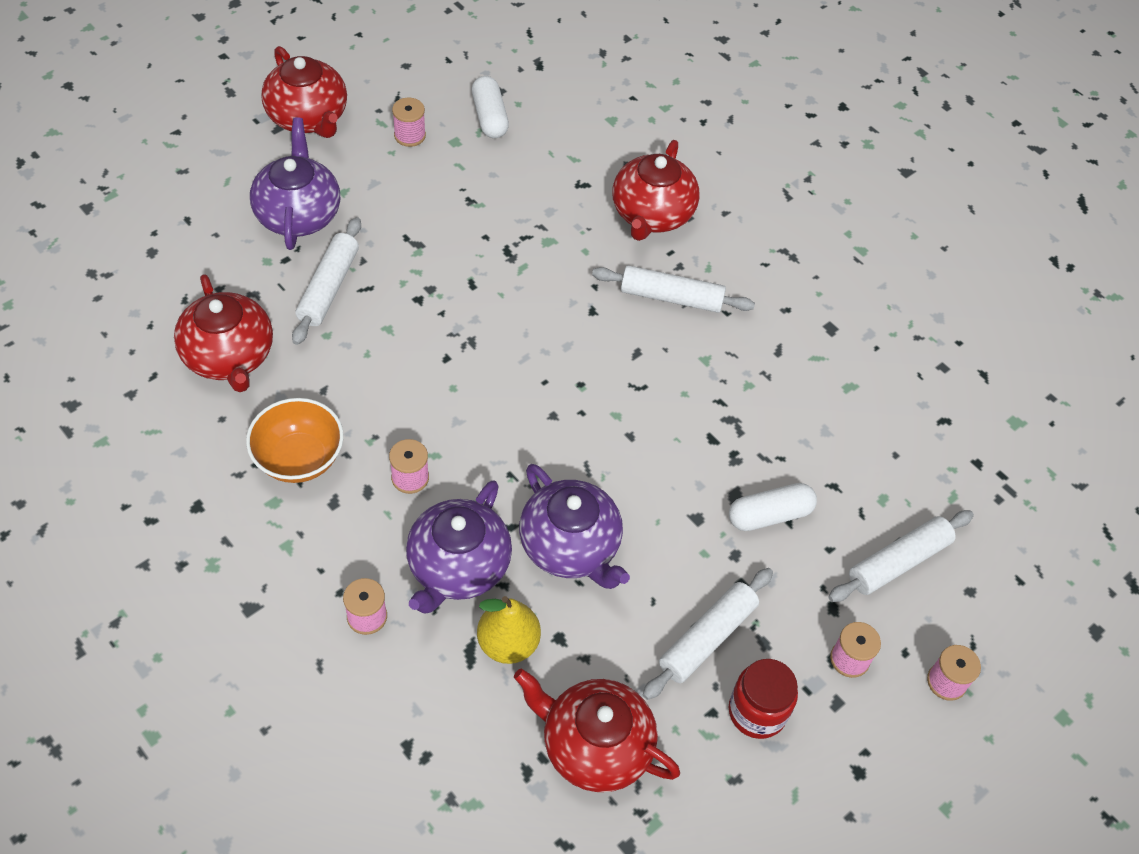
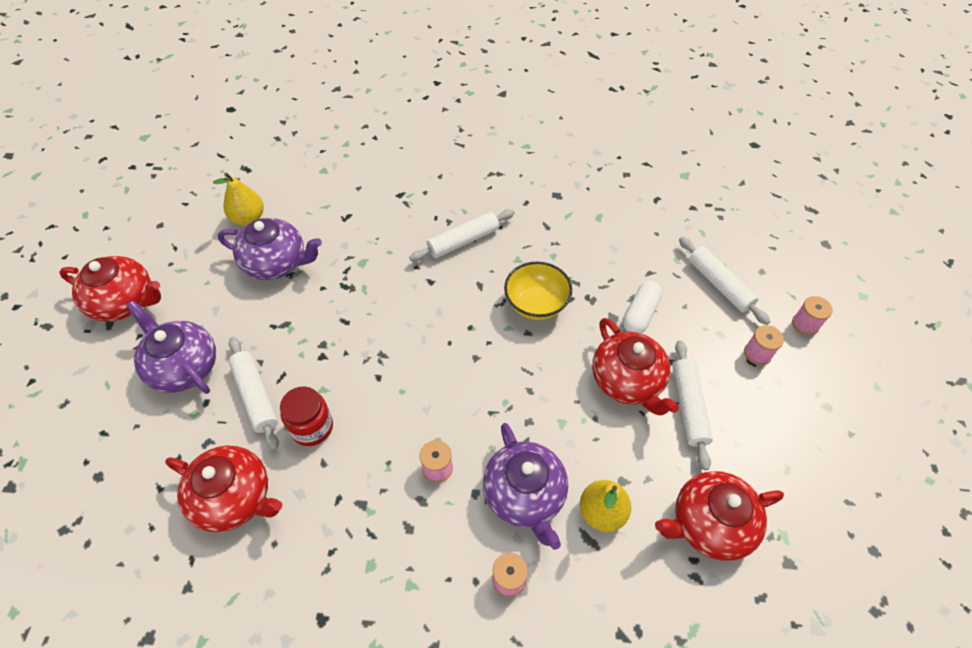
camera: 40 degrees left, 0 degrees up
(299, 458) = (356, 521): orange bowl -> none
(410, 135) = (208, 264): pink spool -> none
(489, 117) = (248, 218): white capsule -> yellow pear
(570, 546) = (569, 423): purple teapot -> purple teapot (276, 263)
(652, 214) = (403, 205): red teapot -> red teapot (627, 381)
(671, 417) = (536, 304): none -> yellow bowl
(757, 711) = (754, 422): red jar -> red jar (312, 427)
(898, 562) = (719, 285): white rolling pin -> white rolling pin turned 45 degrees counterclockwise

